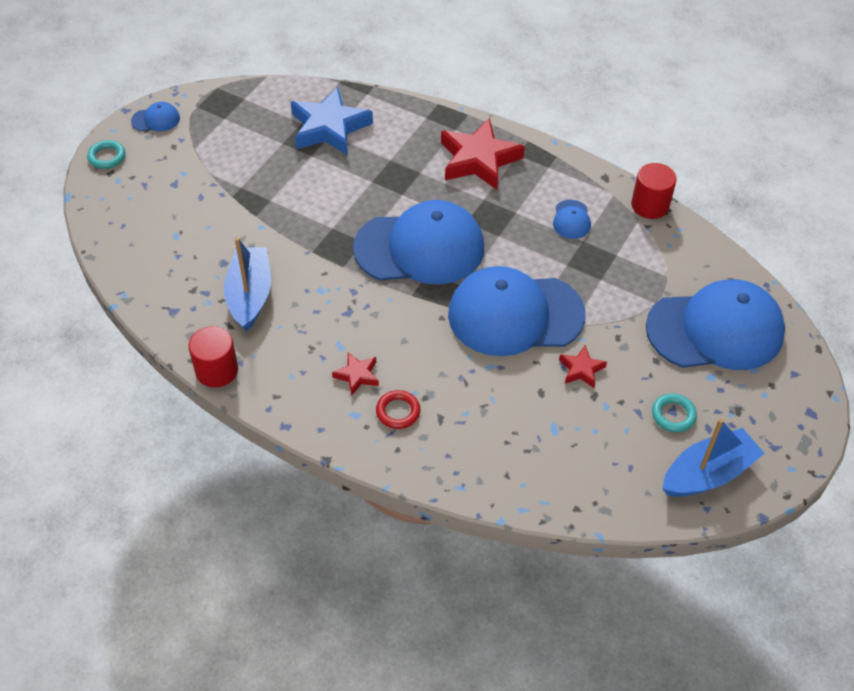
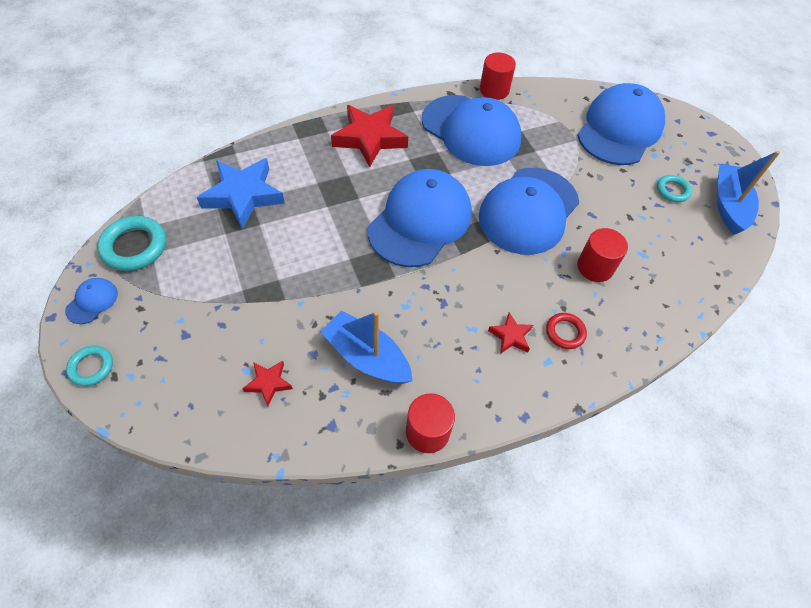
camera: 55 degrees left, 5 degrees up
(221, 106) = (134, 247): none -> turquoise ring
(497, 398) = (595, 267): none -> red cylinder
(571, 220) = (471, 131): blue cap -> blue cap, size x2.49
(581, 369) = (603, 209): red star -> red star (268, 383)

